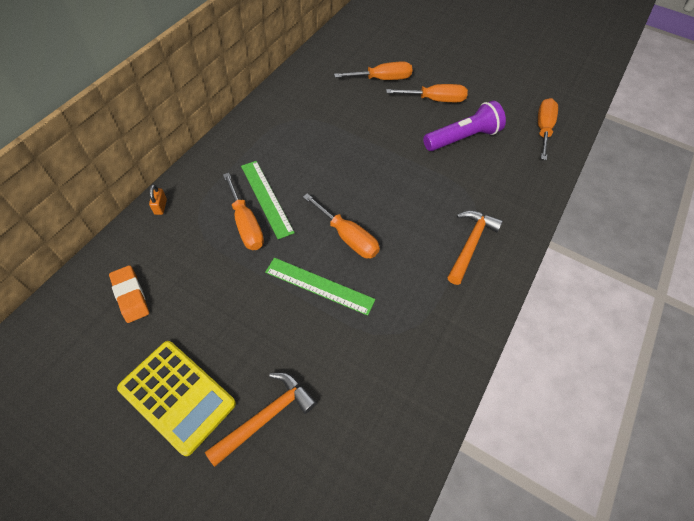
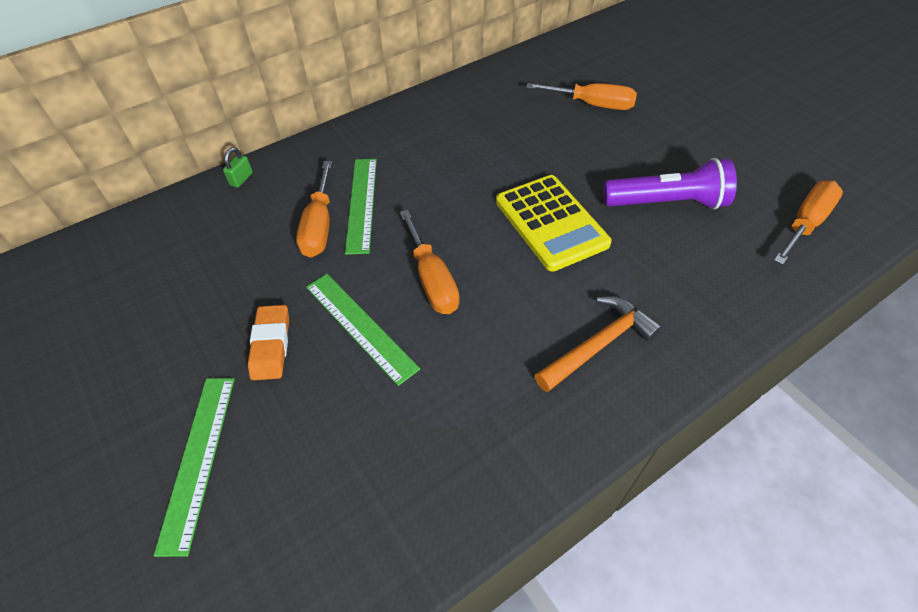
camera: 30 degrees right, 5 degrees down
(130, 296) = (149, 263): orange eraser -> orange eraser (271, 345)
(160, 207) = (241, 179): orange padlock -> green padlock
(177, 396) = (121, 392): yellow calculator -> yellow calculator (551, 223)
(266, 416) = (198, 459): orange hammer -> green ruler
(435, 100) = (653, 146): orange screwdriver -> none

